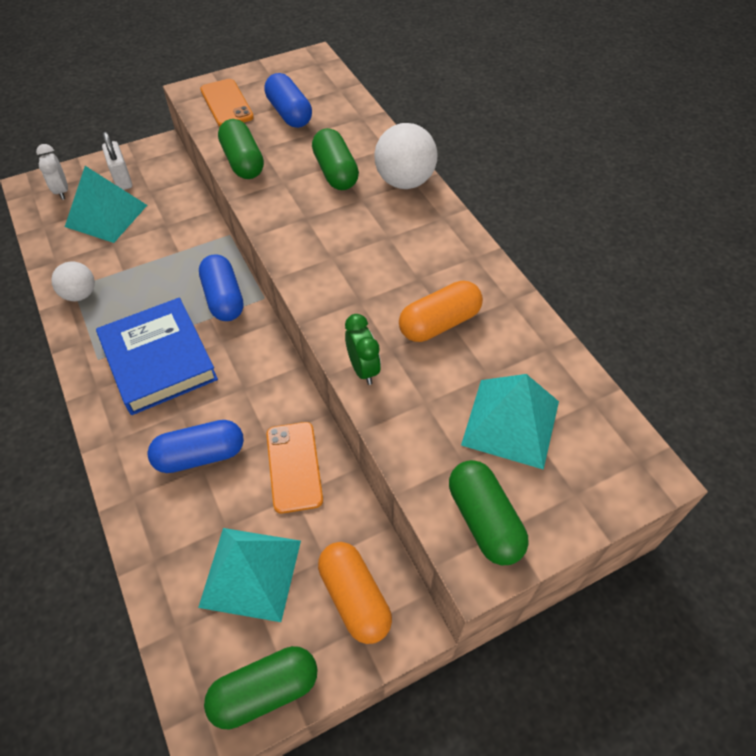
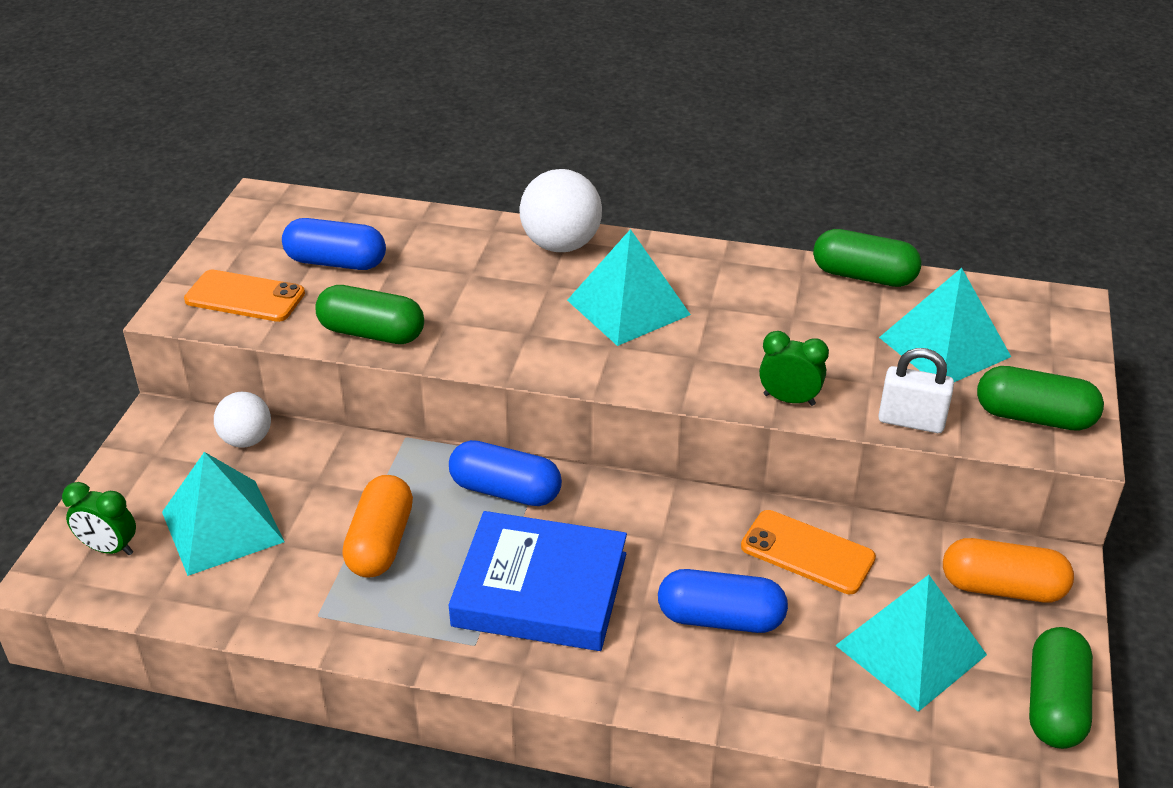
camera: 50 degrees left, 15 degrees down
(62, 191) = (109, 548): white clock -> green clock
(80, 294) = (340, 613): white ball -> white ball (246, 440)
(122, 179) = (171, 481): white padlock -> white padlock (911, 421)
(200, 455) = (720, 618): blue capsule -> blue capsule turned 75 degrees clockwise
(335, 172) = (483, 279): green capsule -> green capsule (863, 276)
(376, 243) = (628, 307): none -> turquoise pyramid
(439, 323) = (783, 324): orange capsule -> orange capsule (380, 543)

